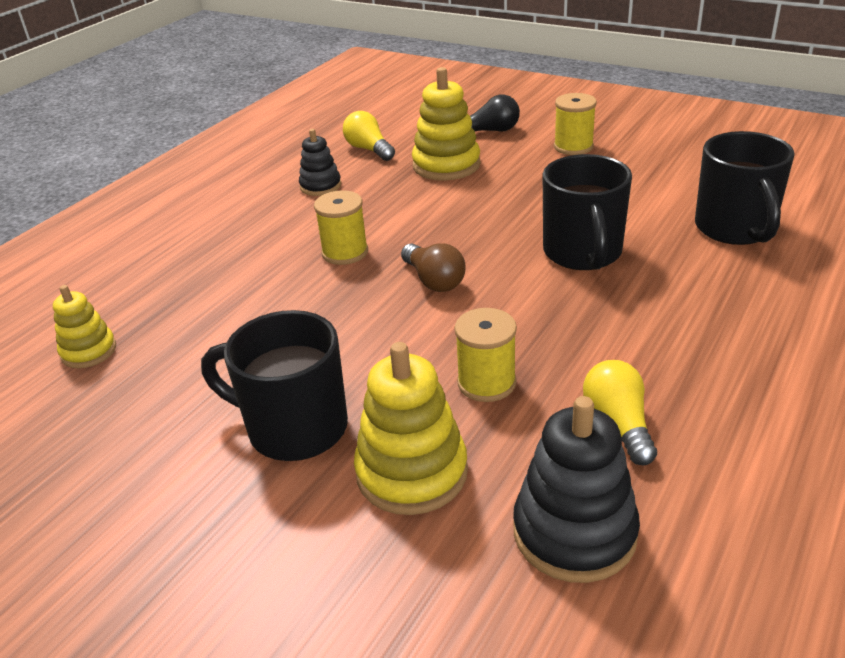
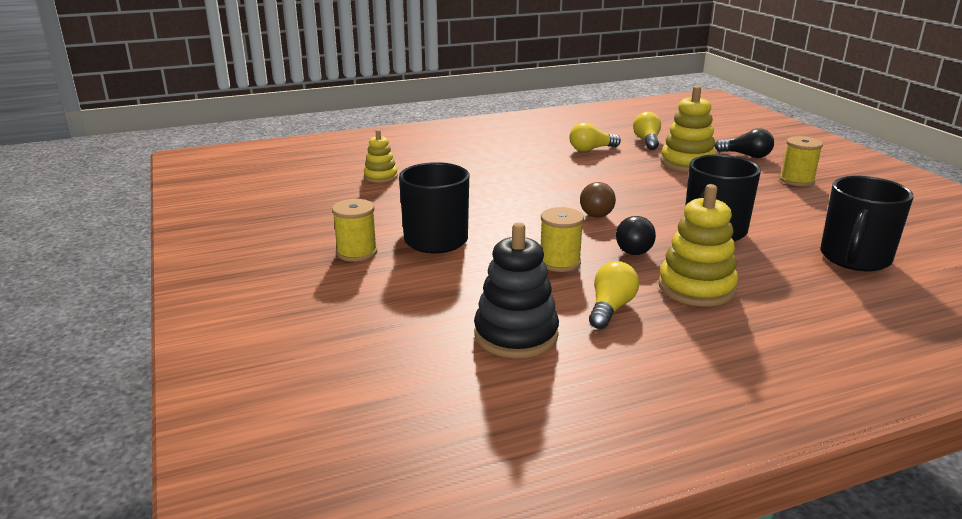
camera: 35 degrees right, 10 degrees down
(320, 186) = (591, 149): black stacking toy -> yellow light bulb
(345, 252) = (562, 182): yellow spool -> yellow spool (356, 252)
(412, 472) = (467, 278): yellow stacking toy -> yellow stacking toy (696, 288)
(534, 316) = (633, 247): none -> black light bulb

